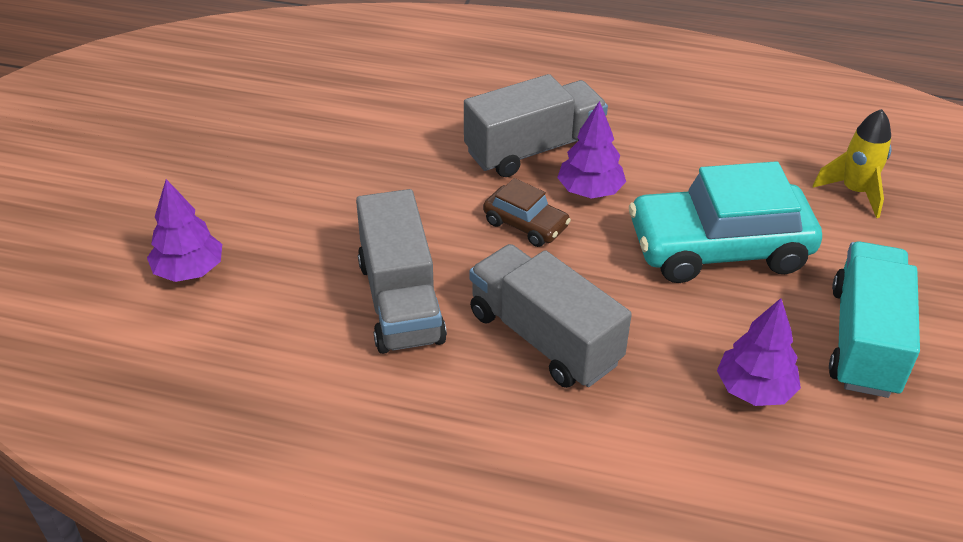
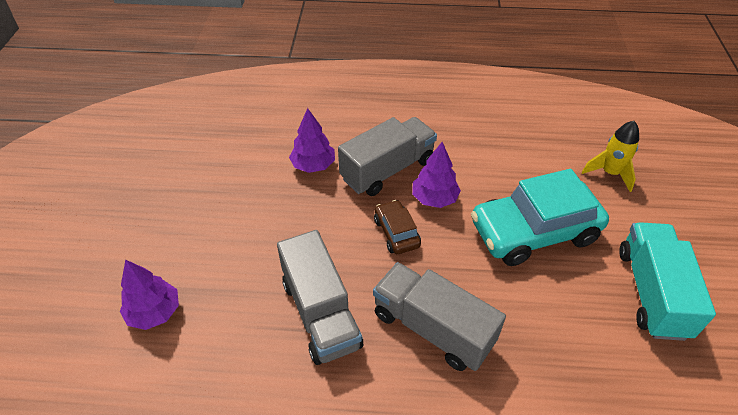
camera: 10 degrees left, 5 degrees up
(525, 224) = (396, 233): brown car -> brown car turned 135 degrees counterclockwise
(754, 389) = (590, 347): purple tree -> purple tree (313, 165)

